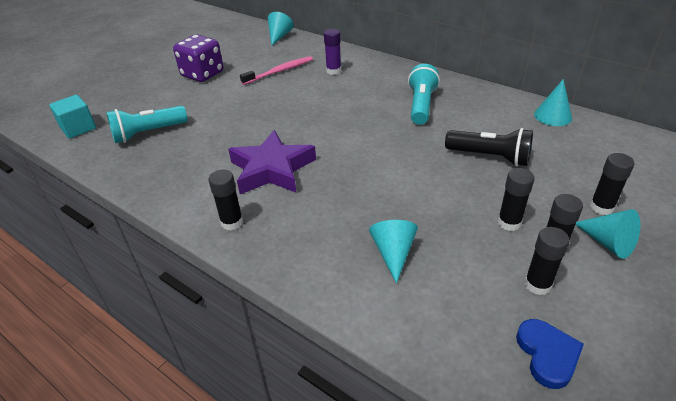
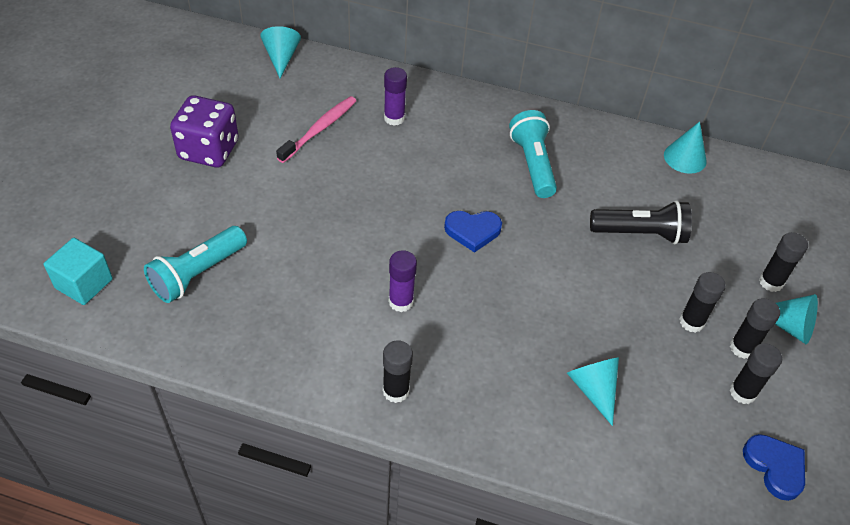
camera: 25 degrees left, 10 degrees up
(272, 169) = (401, 301): purple star -> purple glue stick
(352, 137) = (472, 231): none -> blue heart

